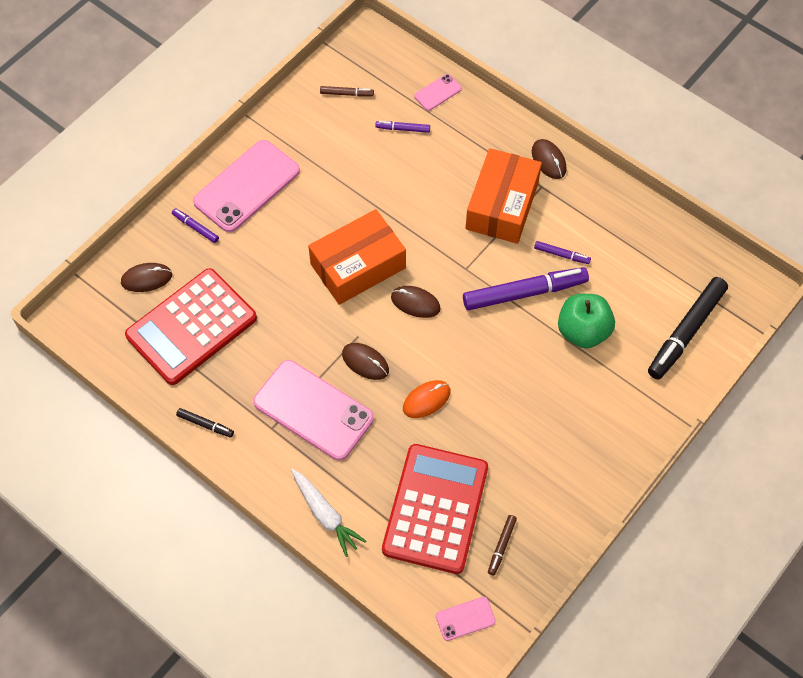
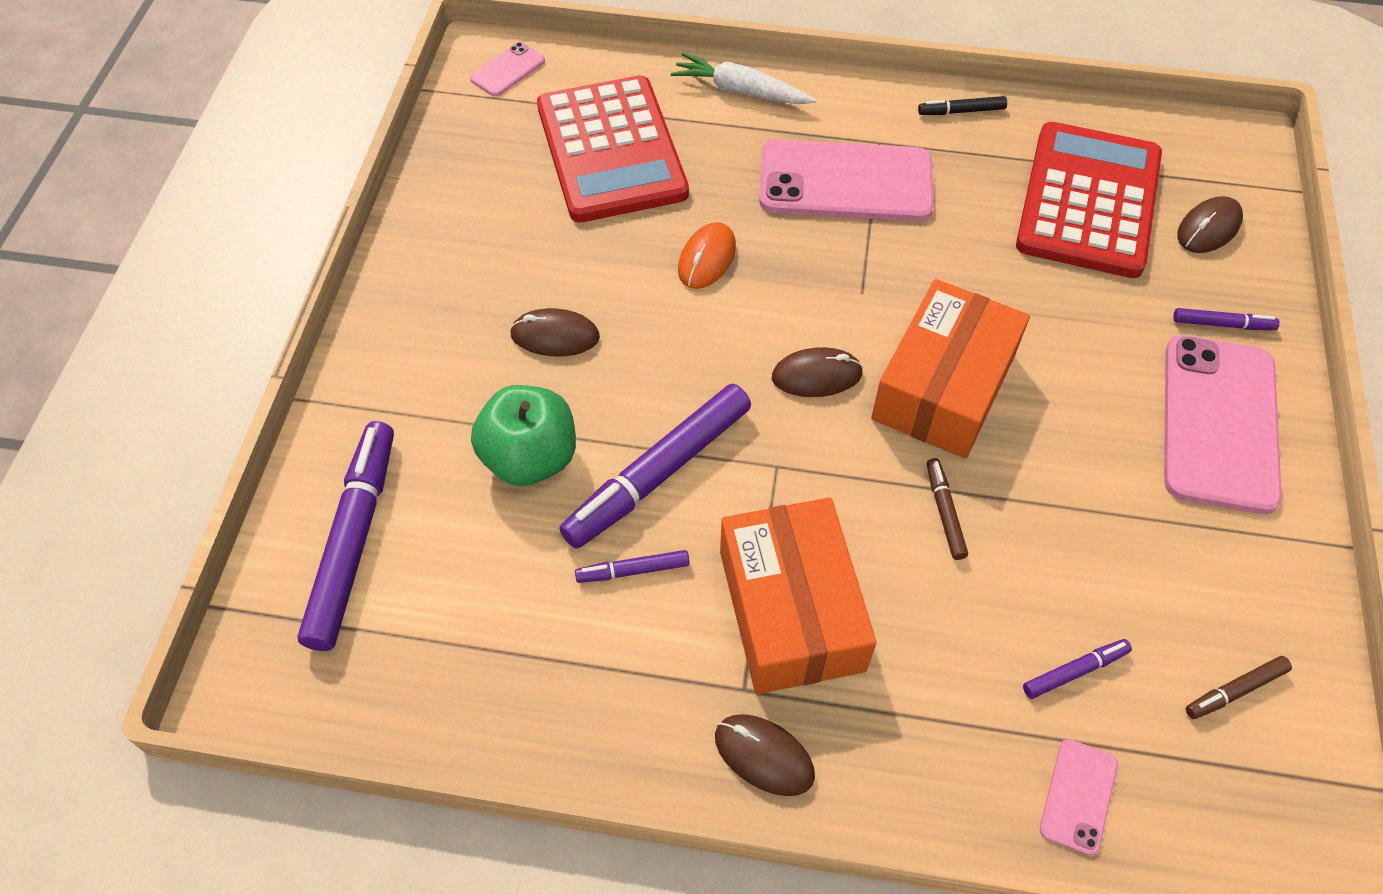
camera: 150 degrees right, 5 degrees down
(365, 362) = (825, 265): brown mouse -> brown mouse (555, 336)
(502, 546) = (503, 149): brown marker -> brown marker (944, 512)
(686, 332) = (353, 541): black marker -> purple marker

